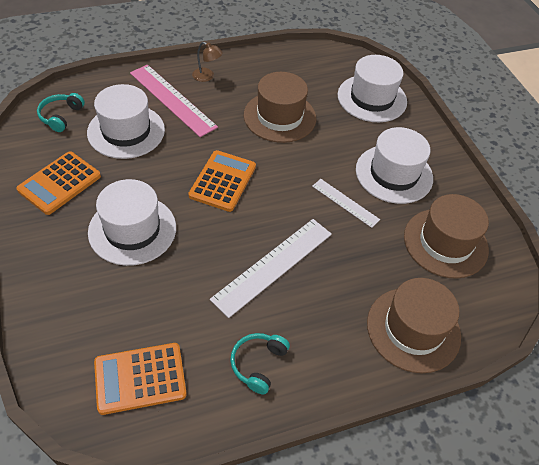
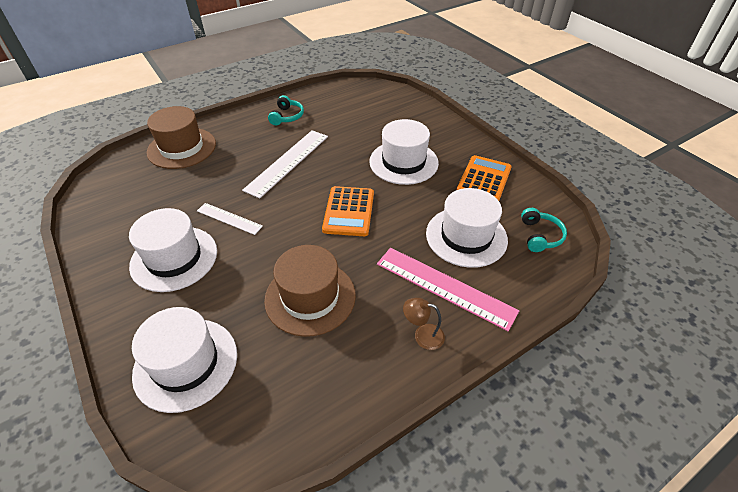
camera: 170 degrees right, 5 degrees down
(140, 378) = (353, 101): orange calculator -> none
(445, 243) = (137, 205): brown hat -> none

